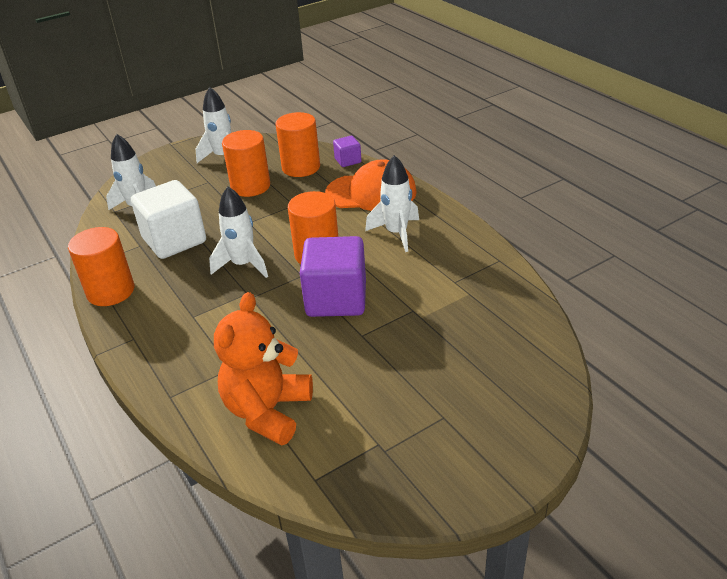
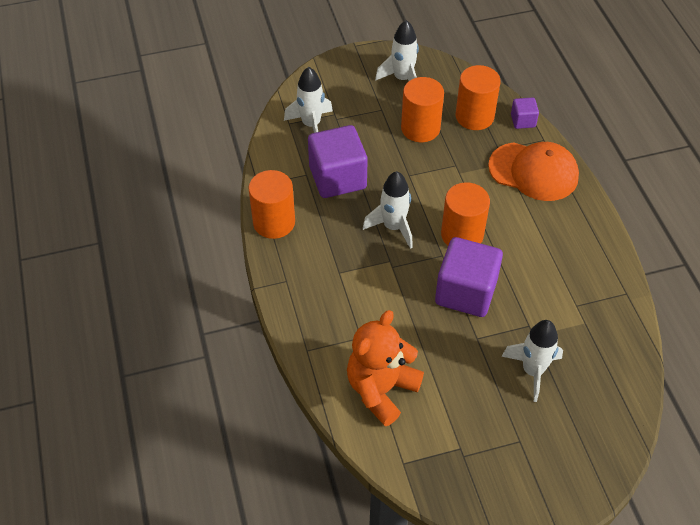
camera: 15 degrees right, 15 degrees up
(174, 240) = (337, 177): white cube -> purple cube
(396, 233) = (542, 231): white rocket -> white rocket (532, 371)

